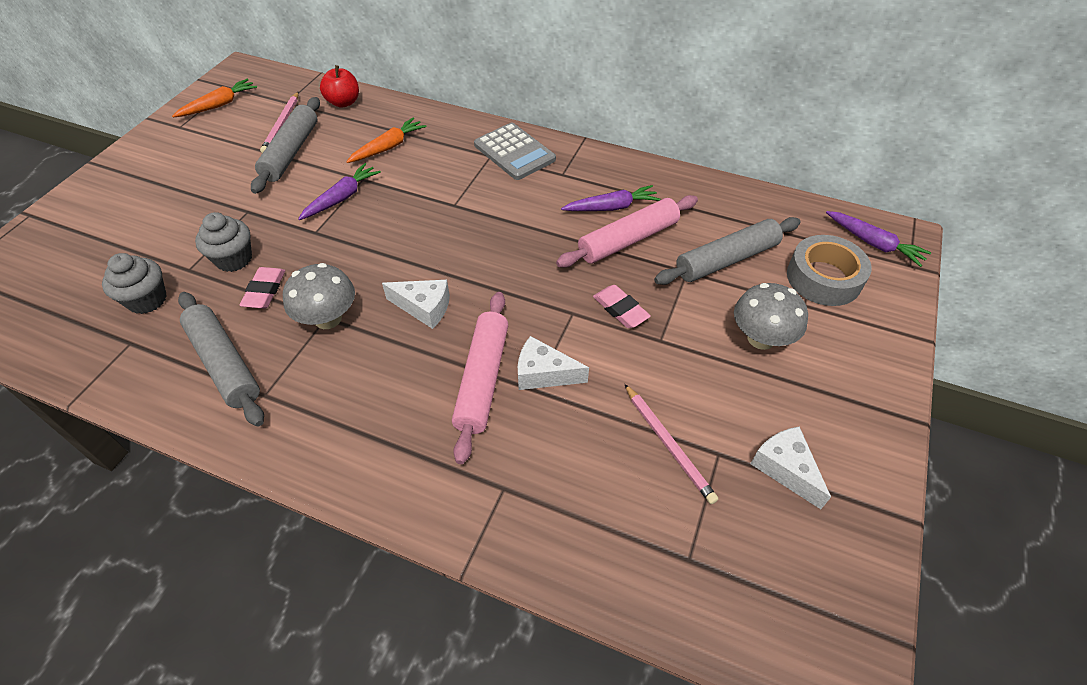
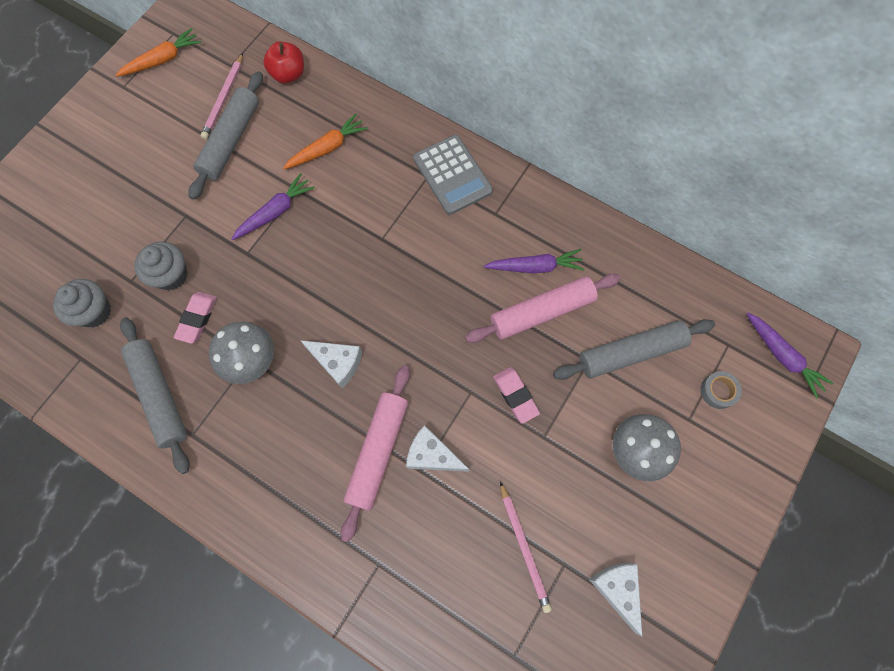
camera: 10 degrees right, 20 degrees up
(823, 278) = (718, 391): grey tape -> grey tape, size x0.51

